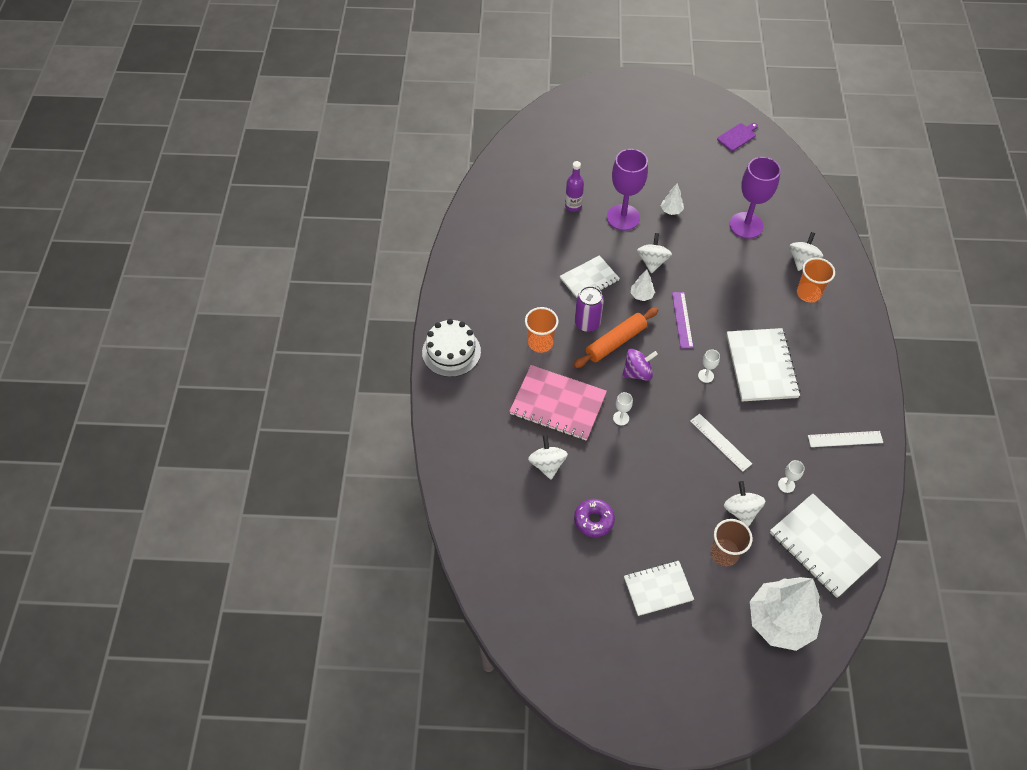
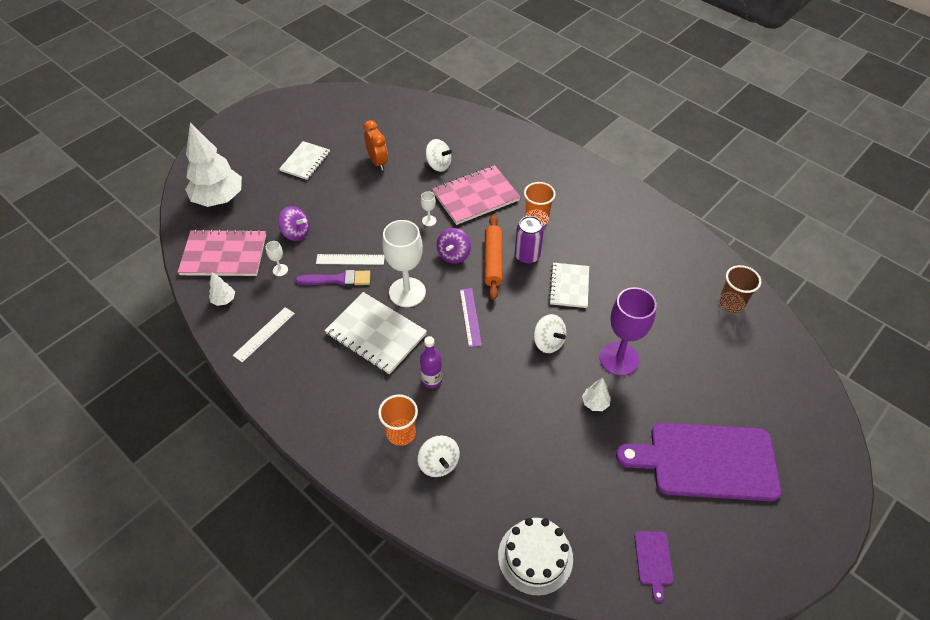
camera: 130 degrees right, 5 degrees down
(451, 352) = (576, 170): white cake -> white cake (535, 557)
(573, 206) = (664, 331): purple bottle -> purple bottle (432, 380)
(593, 520) = (378, 162): purple donut -> orange clock
(641, 295) = (520, 308): white tree -> white tree (224, 300)
(651, 142) = (707, 461): none -> purple cutting board
(682, 320) = (470, 317): purple ruler -> purple ruler turned 45 degrees clockwise
(705, 376) = (407, 292): white goblet -> white goblet, size x2.35
(724, 553) = (284, 204): brown cup -> brown cup (731, 303)
(741, 510) = (296, 233): white spinning top -> purple spinning top
(746, 225) = (522, 452): purple goblet -> none
(747, 433) = (337, 279): none -> purple brush
(823, 546) = (224, 255): white notebook -> pink notebook

